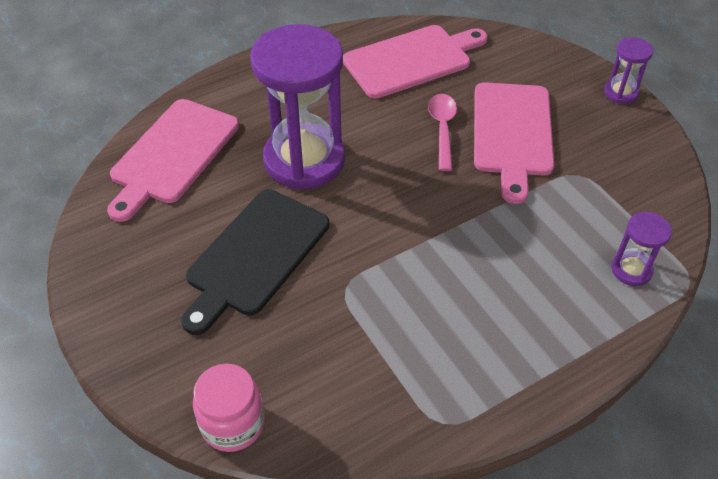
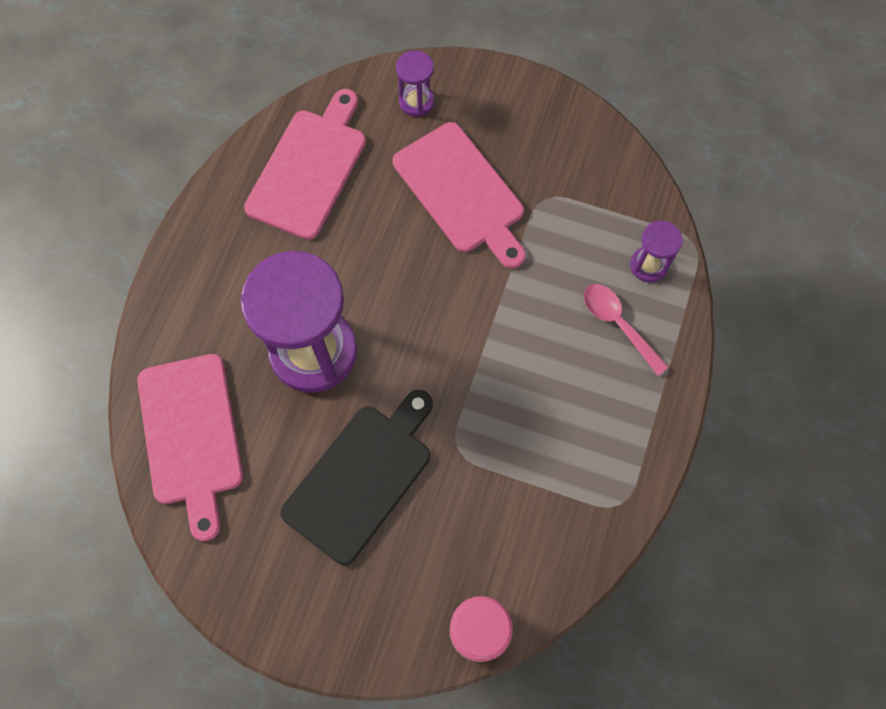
camera: 40 degrees left, 20 degrees up
(255, 256) = (361, 477): black cutting board -> black cutting board turned 135 degrees counterclockwise
(442, 129) = (401, 230): pink spoon -> pink spoon (618, 324)
(620, 93) = (514, 81): purple hourglass -> purple hourglass (416, 101)

